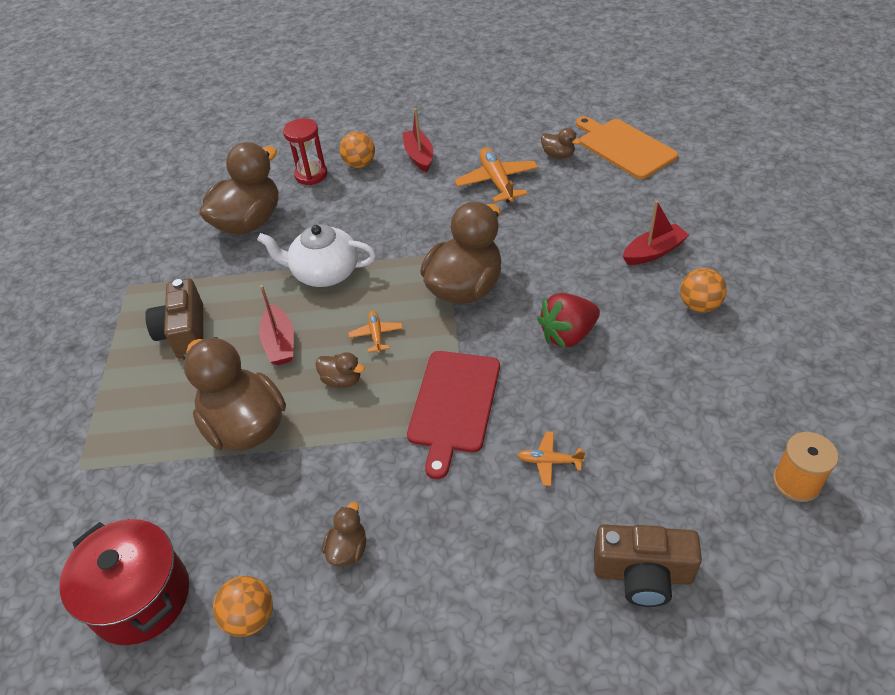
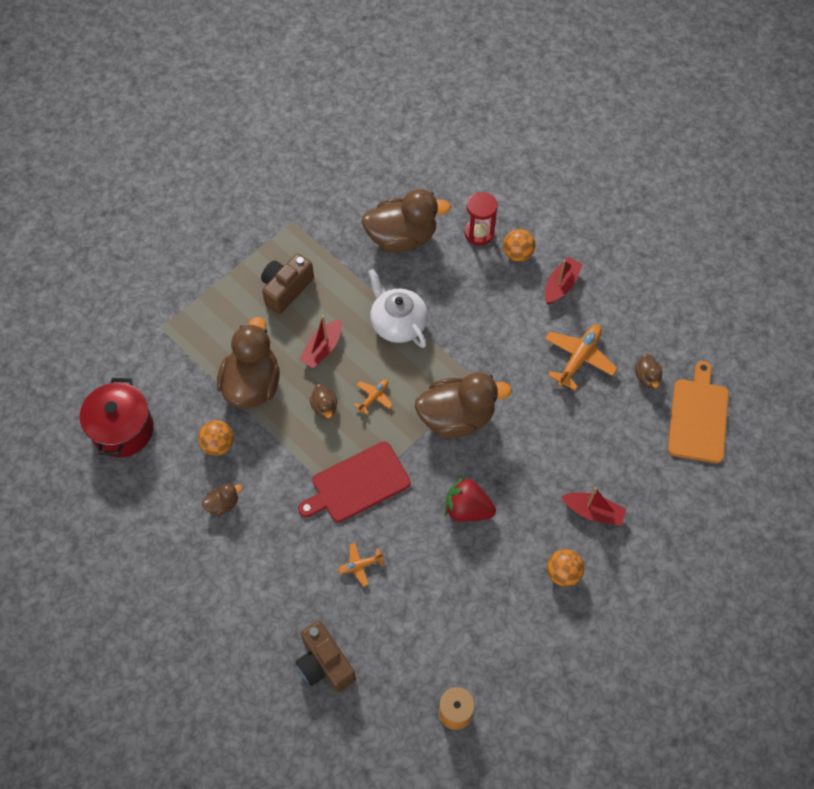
camera: 45 degrees right, 15 degrees up
(250, 617) = (152, 490): orange ball -> orange ball (218, 444)
(549, 461) = (360, 565): orange plane -> orange plane turned 75 degrees counterclockwise

